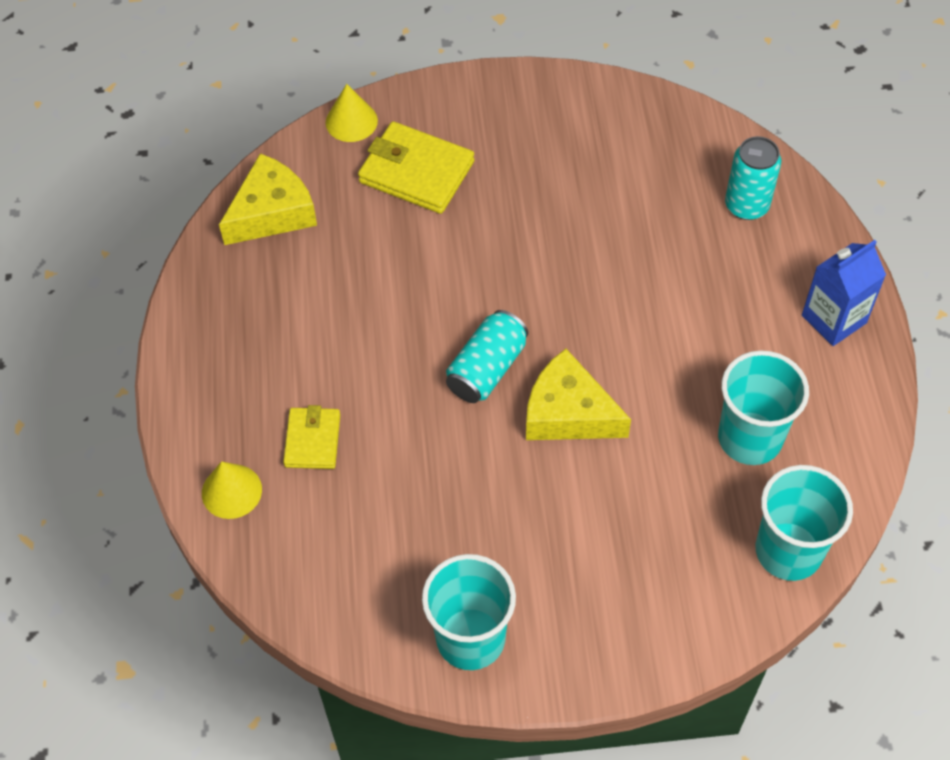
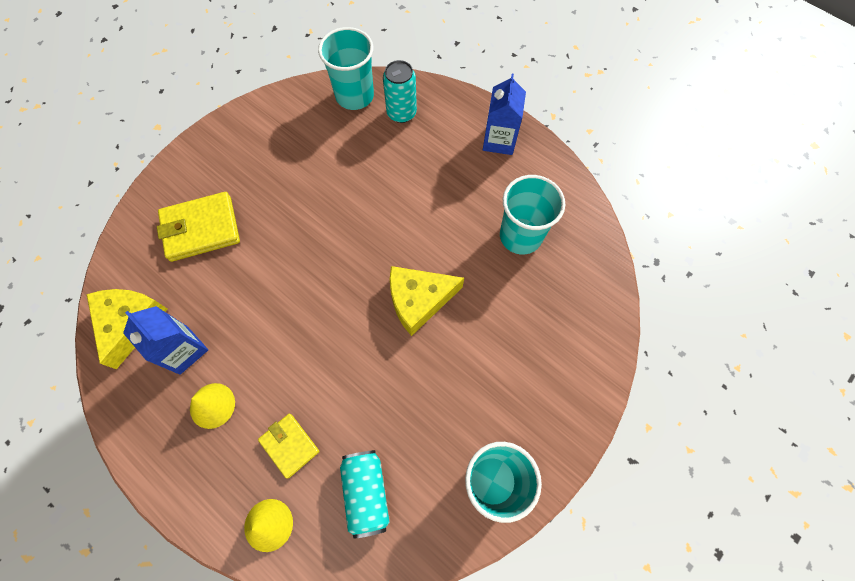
camera: 45 degrees left, 10 degrees up
(297, 276) = (184, 350): none -> blue carton
(351, 121) = (131, 228): yellow cone -> yellow cone (212, 405)
(486, 369) = (351, 313): turquoise can -> turquoise can (366, 492)
(788, 551) = (595, 280): turquoise cup -> turquoise cup (354, 96)

